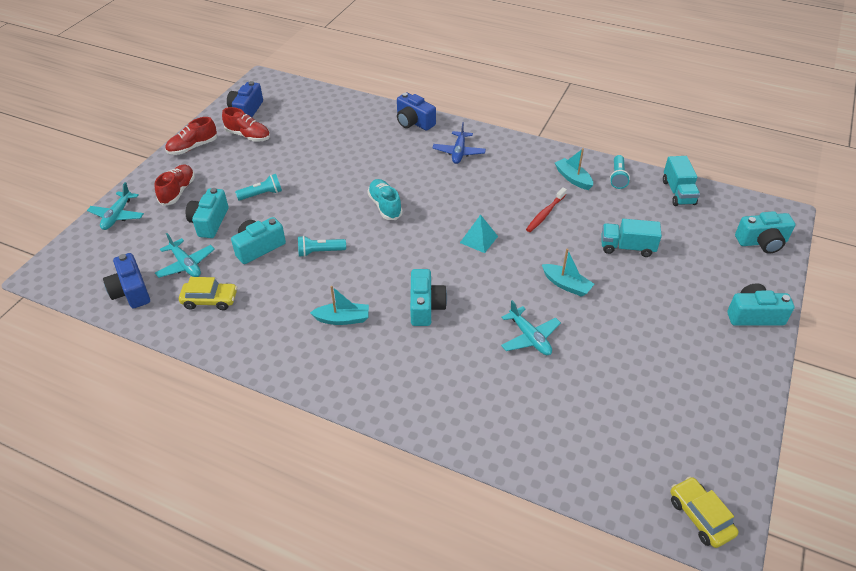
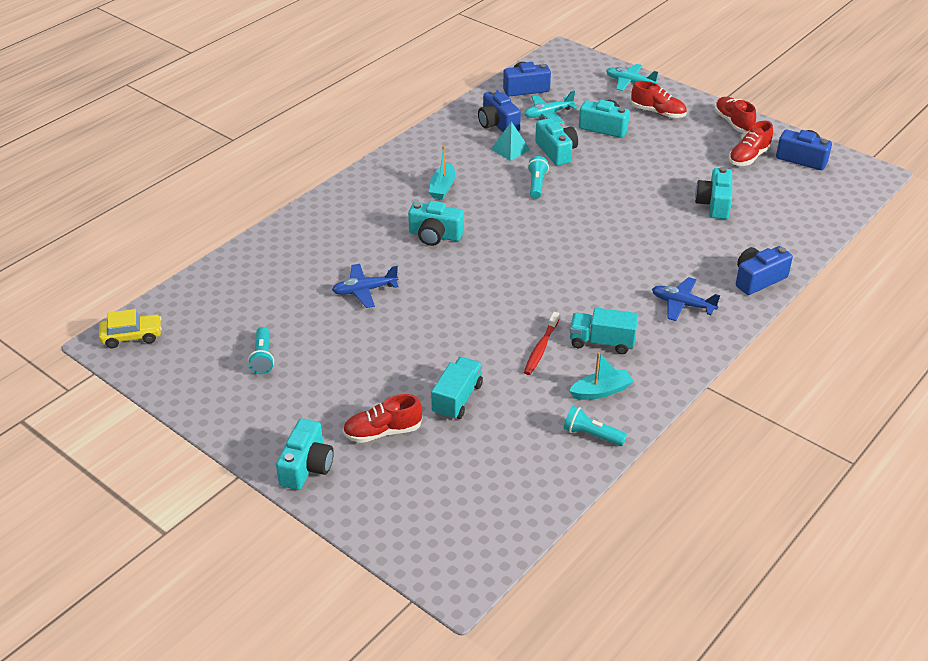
camera: 105 degrees right, 5 degrees down
(210, 300) = (497, 124): yellow car -> blue camera
(262, 194) = (638, 158): turquoise flashlight -> turquoise flashlight (263, 358)
(385, 206) = (594, 233): turquoise shoe -> none
(478, 239) = (516, 287): turquoise pyramid -> turquoise pyramid (510, 149)
(529, 337) = (364, 290): turquoise plane -> blue plane
(545, 213) = (541, 348): red toothbrush -> red toothbrush turned 120 degrees counterclockwise
(566, 285) = (420, 333): turquoise boat -> none
(678, 192) = (542, 485): turquoise truck -> turquoise truck (602, 342)
(688, 280) = (383, 432): none -> red shoe
(762, 242) = (415, 531): turquoise camera -> turquoise camera (714, 204)

